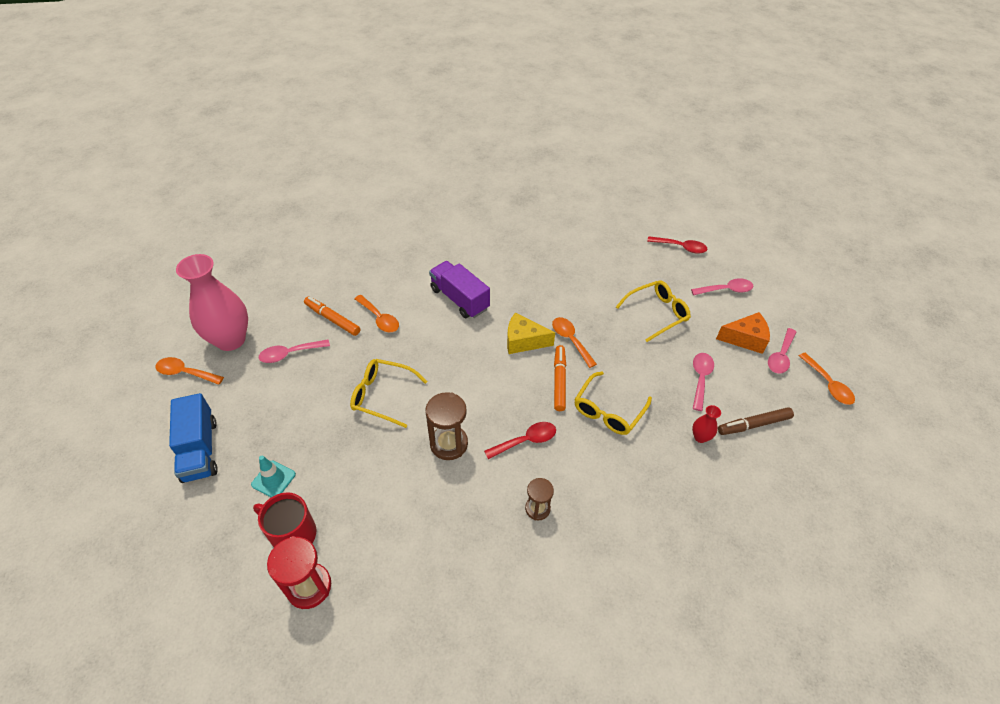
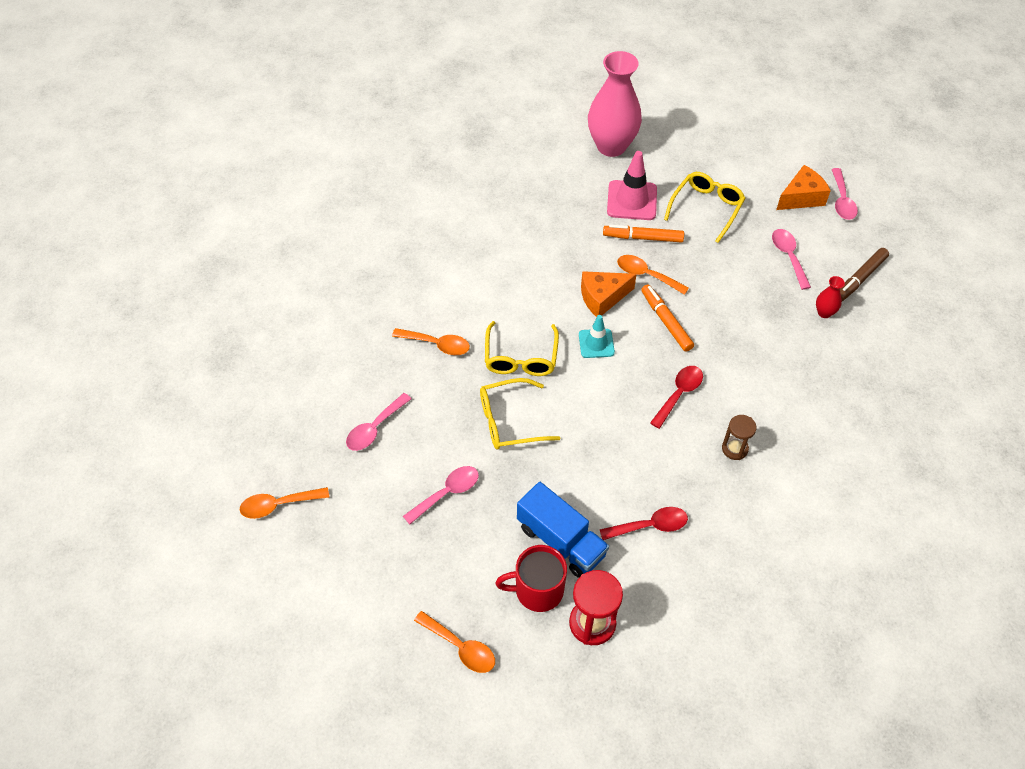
camera: 30 degrees left, 5 degrees up
(200, 449) = (372, 568): blue truck -> blue truck (561, 541)
(231, 340) = (294, 446): pink vase -> pink vase (611, 146)
(273, 479) = (474, 555): turquoise traffic cone -> turquoise traffic cone (596, 343)
(332, 319) = (387, 369): orange marker -> orange marker (643, 238)
(449, 444) = (612, 433): brown hourglass -> none
(459, 299) = (503, 283): purple truck -> none
(523, 341) = (602, 298): yellow cheese -> orange cheese
(601, 284) = (632, 200): none -> pink traffic cone
(608, 410) = (730, 327): yellow glasses -> yellow glasses (521, 357)
(680, 247) = (680, 124): red spoon -> red spoon (650, 526)
(726, 290) = (752, 153): pink spoon -> pink spoon (447, 493)
(828, 384) = (896, 209): orange spoon -> orange spoon (460, 647)

